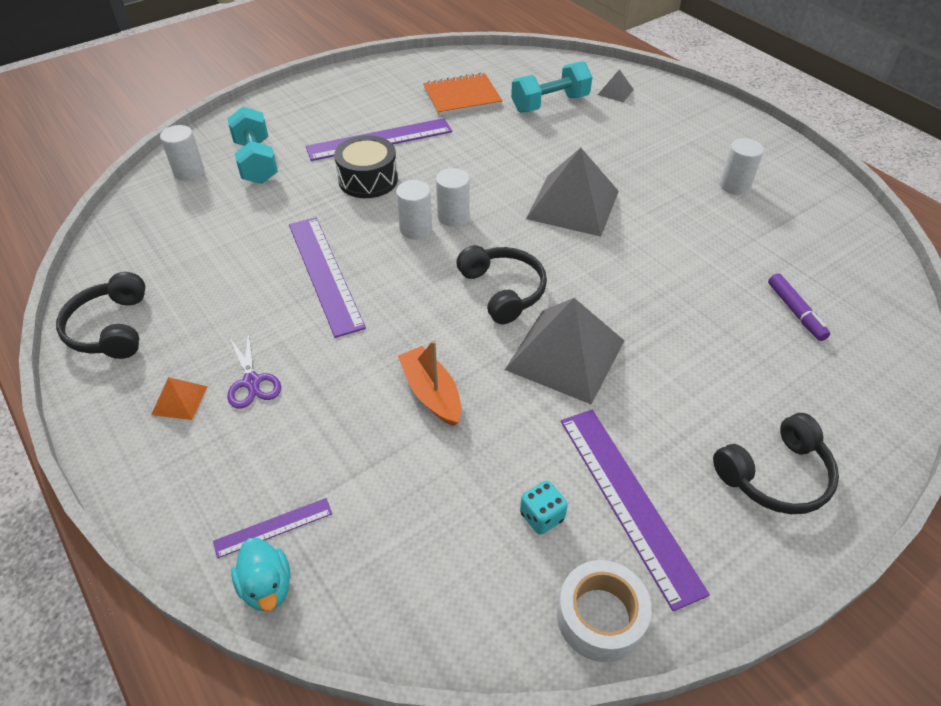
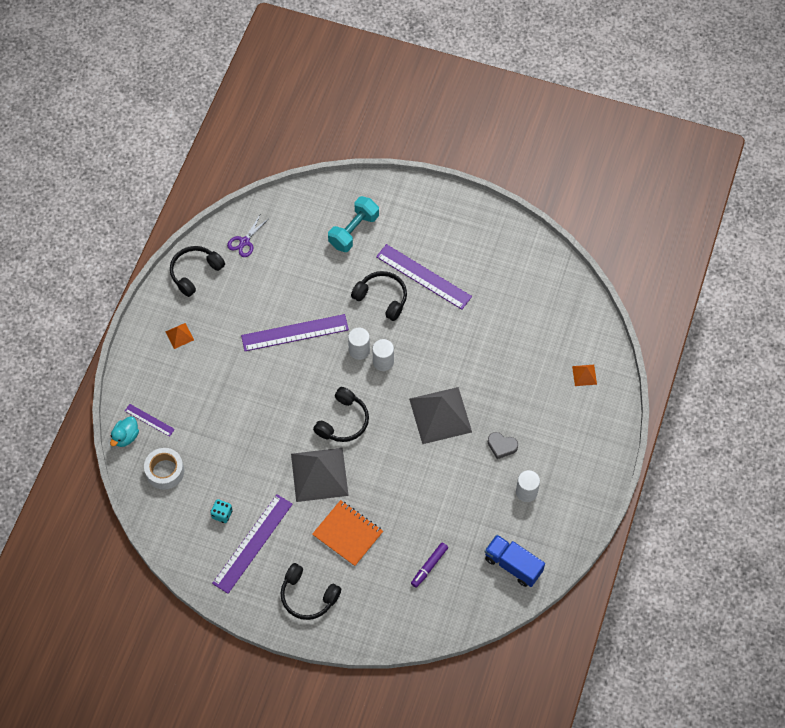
camera: 55 degrees right, 15 degrees up
(189, 172) = (320, 206): white cylinder -> none
(252, 382) = (209, 355): purple scissors -> purple scissors (244, 242)
(325, 273) = (295, 333): purple ruler -> purple ruler turned 45 degrees clockwise
(368, 180) = (382, 298): black drum -> black headphones
(431, 393) = (255, 432): orange boat -> none
(462, 97) = (505, 290): orange notebook -> orange notebook (347, 534)
(550, 104) = (538, 345): turquoise dumbbell -> none
(600, 617) = (192, 559): white tape -> white tape (165, 471)
(615, 92) = (584, 375): grey pyramid -> orange pyramid
(657, 178) = (501, 446): none -> grey heart
(835, 238) = (513, 565): none -> blue truck

